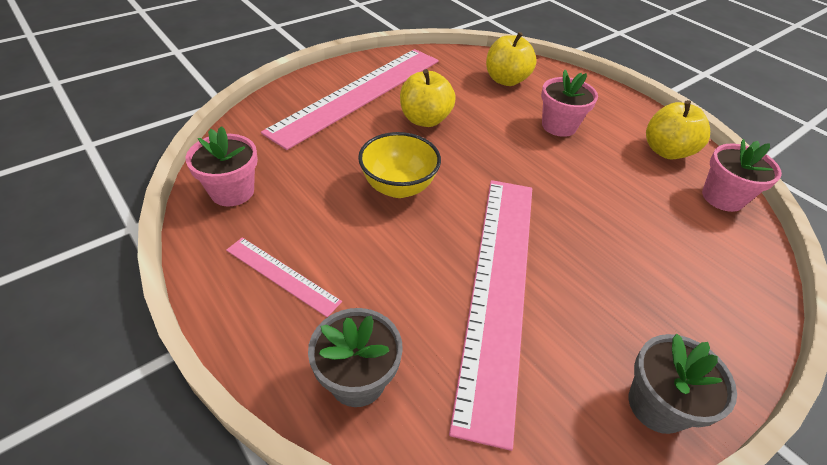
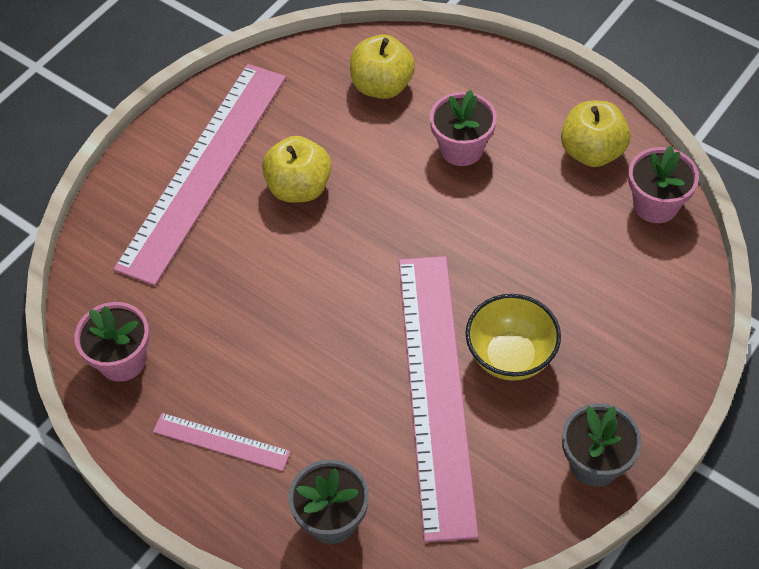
camera: 10 degrees left, 10 degrees up
(398, 187) = (300, 299): yellow bowl -> yellow bowl (510, 357)

